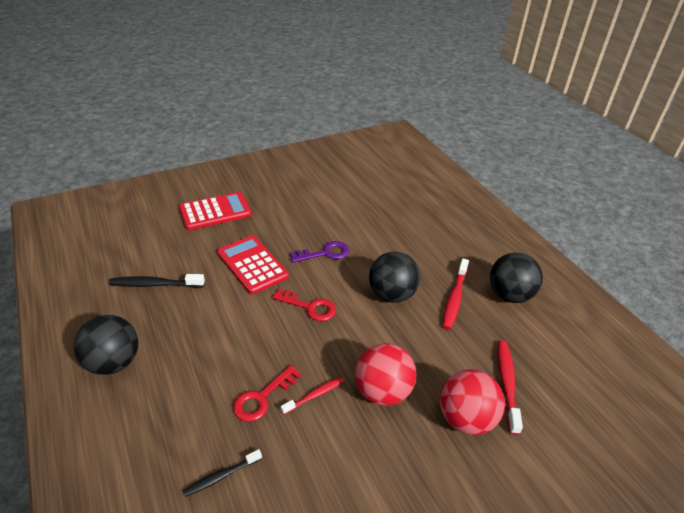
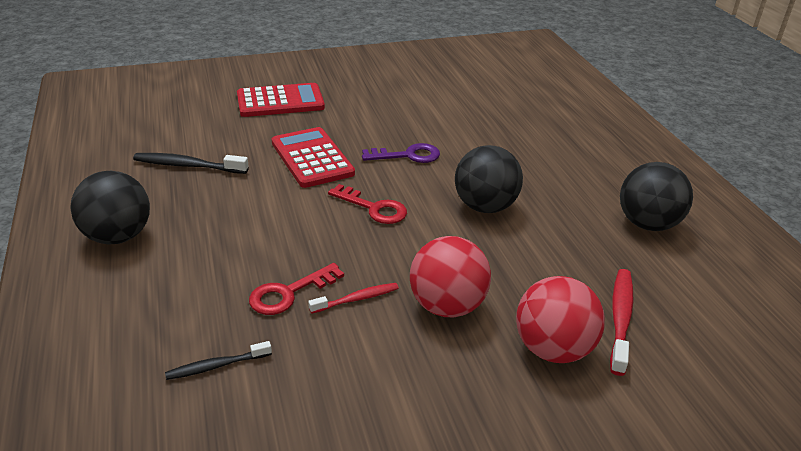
camera: 10 degrees right, 5 degrees down
(454, 298) = (569, 219): red toothbrush -> none

